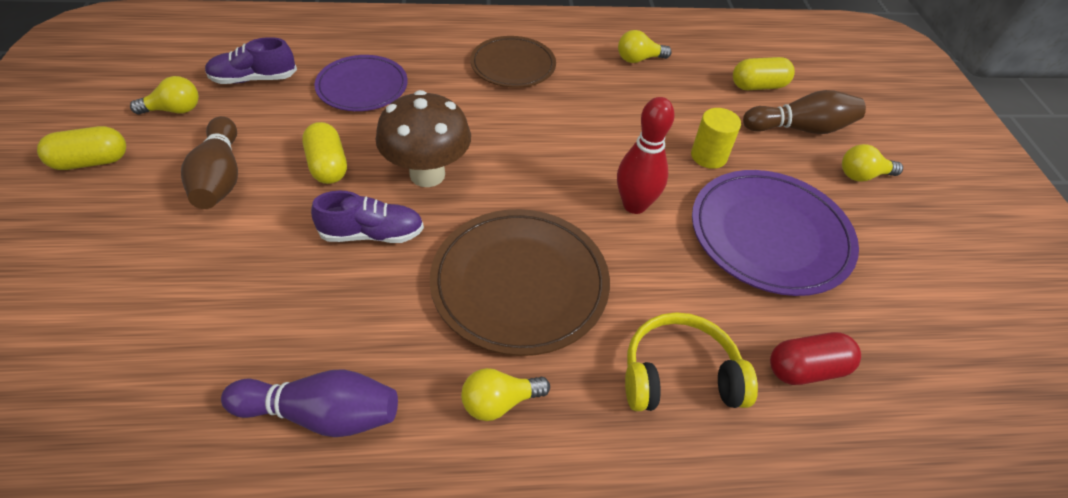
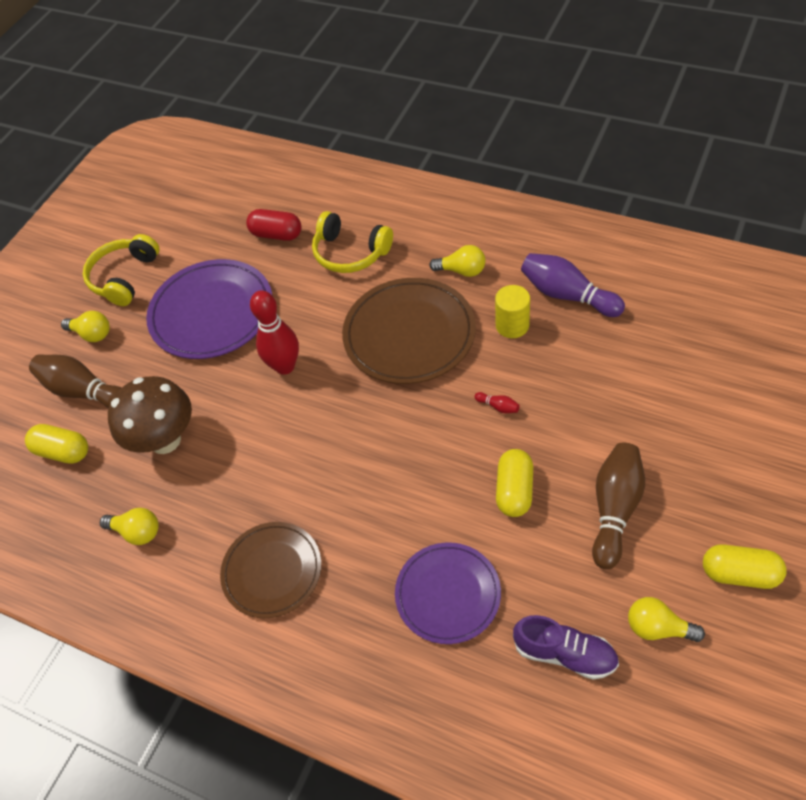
camera: 140 degrees left, 5 degrees up
(372, 234) = (498, 406): purple shoe -> red bowling pin
(427, 174) = (430, 451): brown mushroom -> brown mushroom (165, 440)
(708, 156) = (187, 390): yellow cylinder -> yellow cylinder (512, 325)
(914, 243) = (124, 277): none -> yellow headphones

